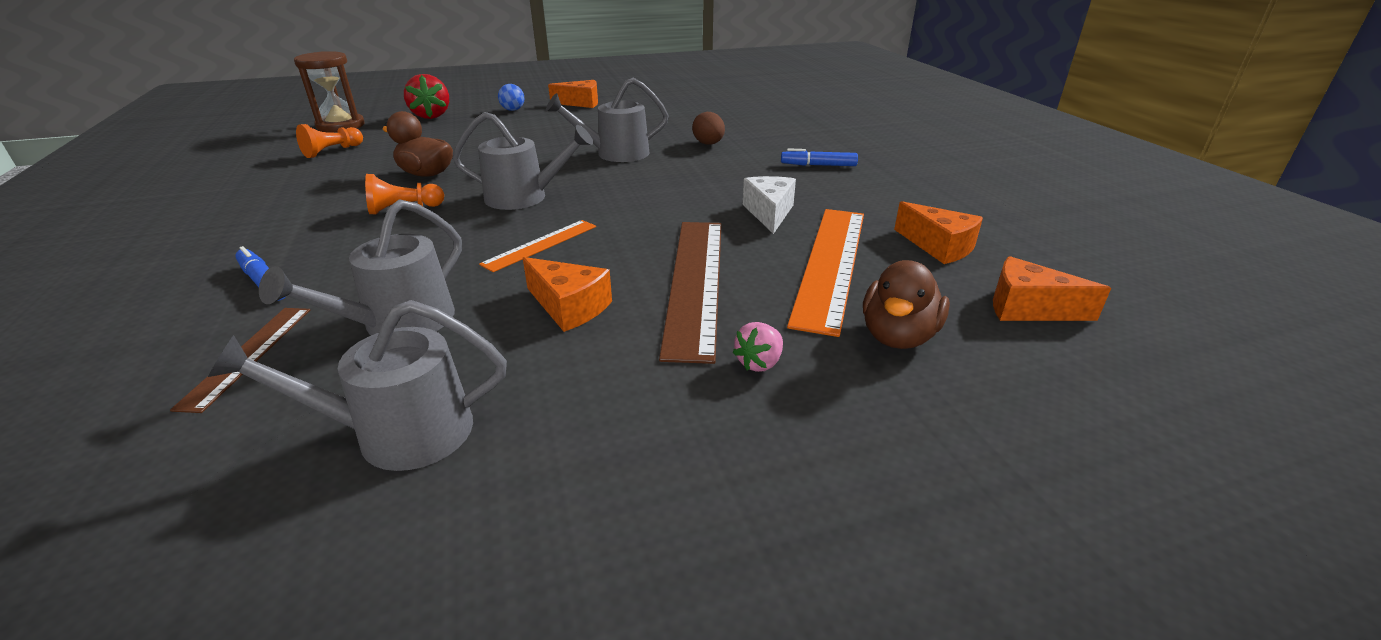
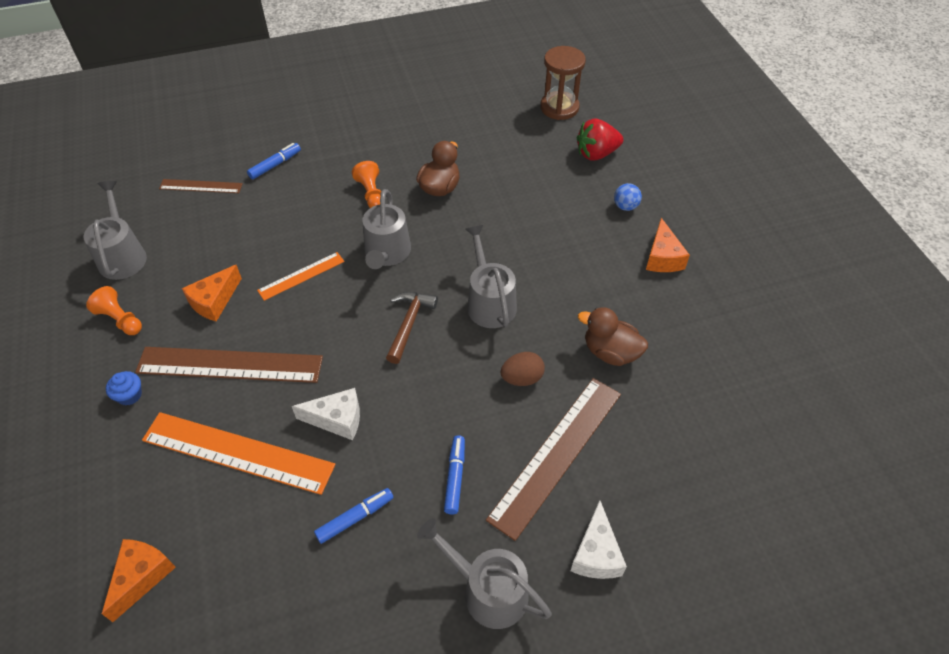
camera: 90 degrees right, 20 degrees up
(332, 151) = (492, 123): orange pawn -> orange pawn (120, 319)
(400, 323) = (216, 231): grey watering can -> grey watering can (488, 591)
(540, 245) = (301, 276): orange ruler -> orange ruler turned 75 degrees counterclockwise
(638, 184) = (409, 324): none -> brown hammer
(759, 363) = (129, 395): pink strawberry -> blue cupcake
(783, 136) = (556, 454): none -> brown ruler
(862, 128) = (596, 553): none -> white cheese
(880, 200) = (355, 518): none -> blue marker
(898, 336) = (133, 476): brown duck -> brown duck (610, 352)
(938, 246) = (251, 543): orange cheese -> none

